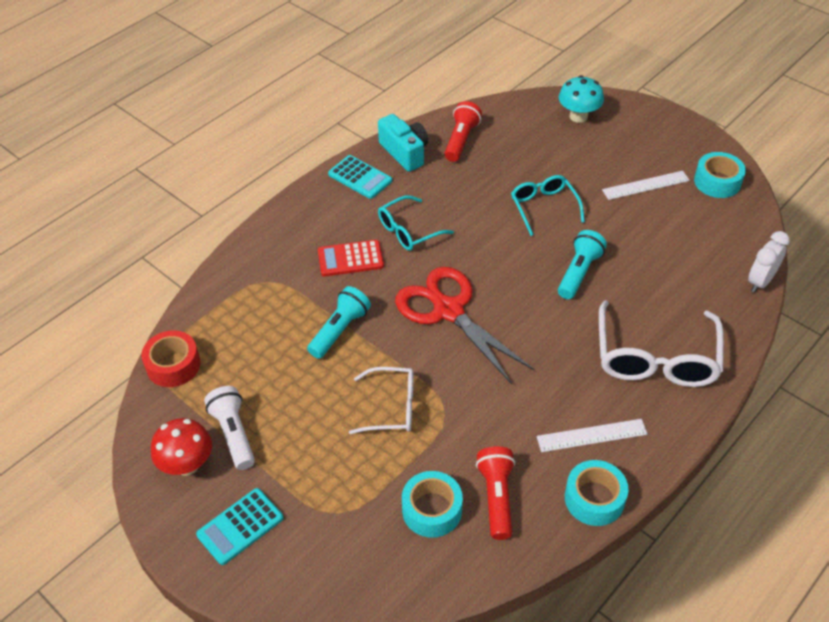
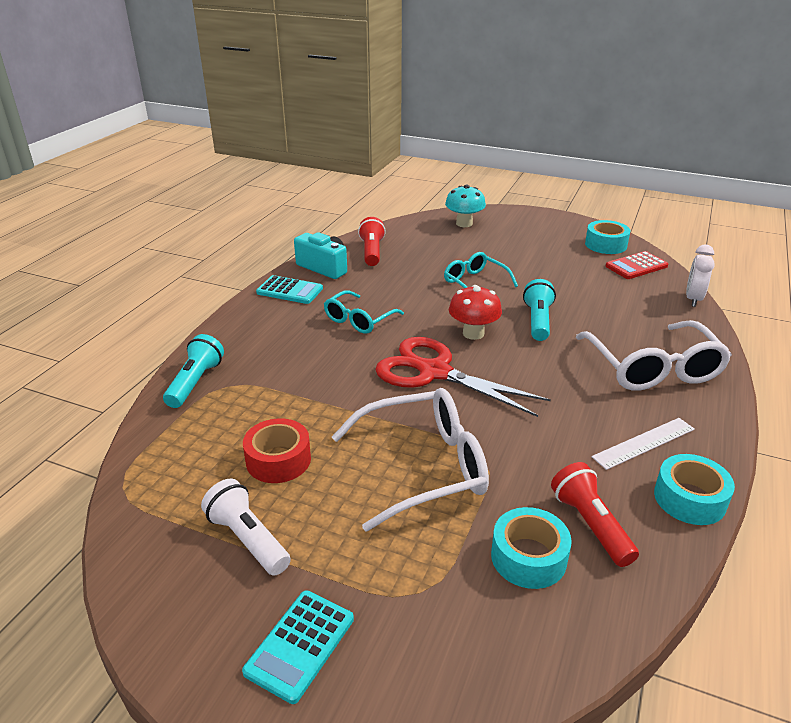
camera: 20 degrees left, 15 degrees down
(173, 365) = (143, 486): red tape -> red tape (278, 460)
(187, 464) = (198, 589): red mushroom -> red mushroom (473, 333)
(340, 330) = (329, 411): turquoise flashlight -> turquoise flashlight (195, 382)
(350, 259) = (311, 351): red calculator -> red calculator (636, 266)
(392, 407) = (424, 467): white glasses -> white glasses, size x1.68
(646, 185) = (551, 255): white ruler -> none

